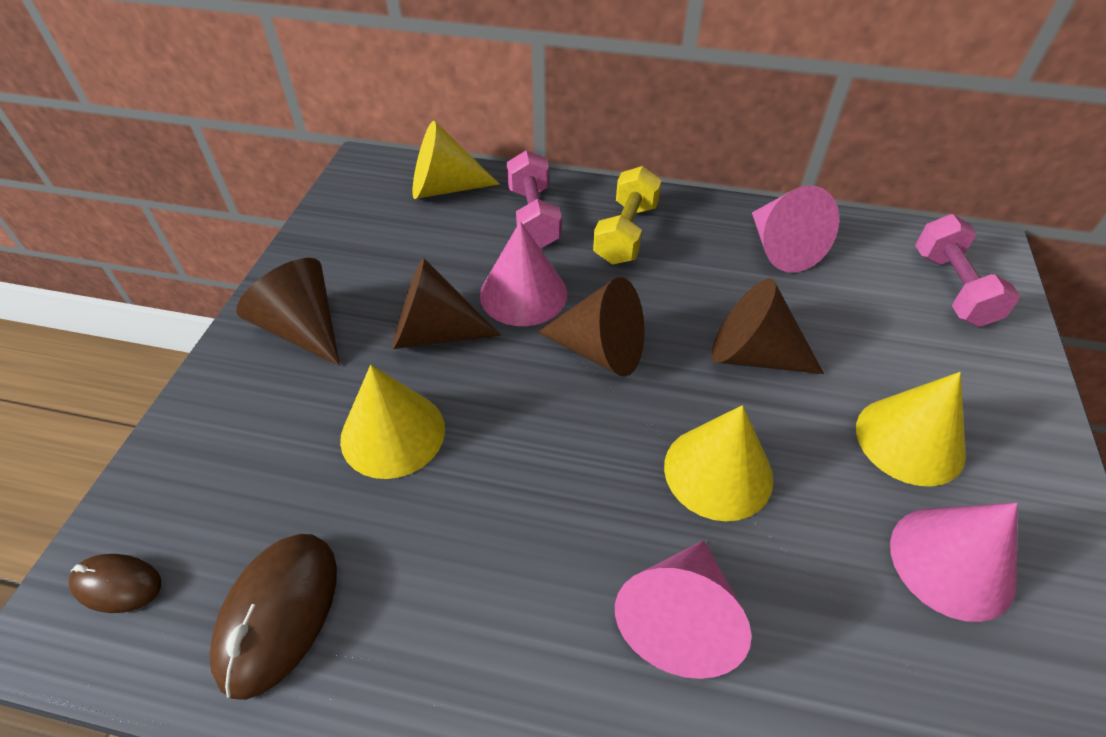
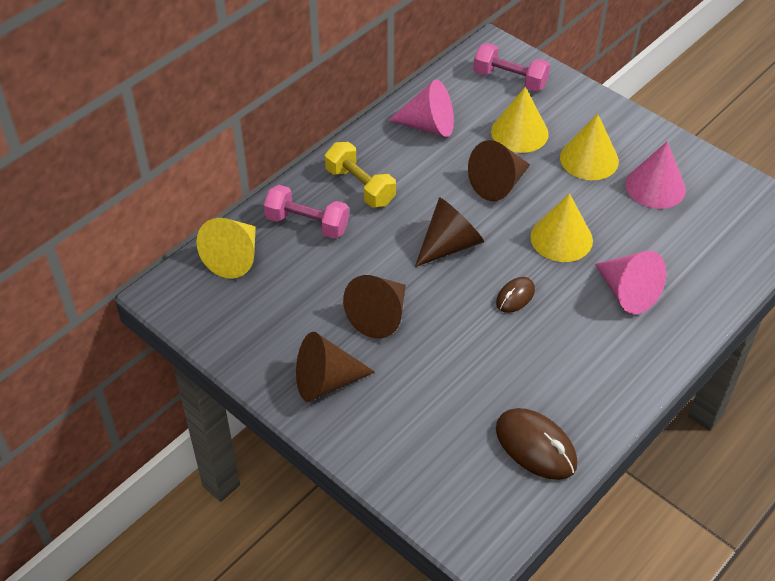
camera: 60 degrees left, 0 degrees up
(117, 584) = (474, 516): brown mouse -> brown mouse (515, 296)
(393, 433) = (448, 362): yellow cone -> yellow cone (519, 132)
(523, 294) = (377, 259): pink cone -> none

